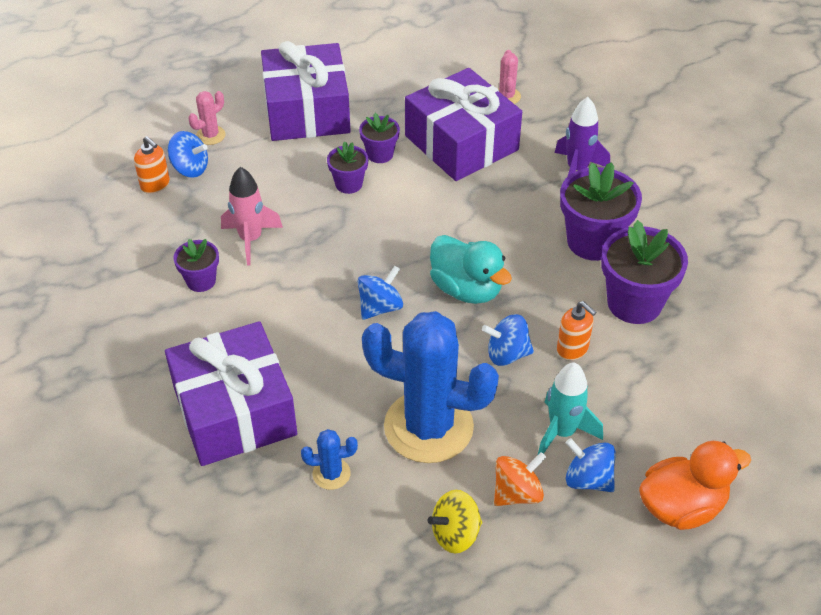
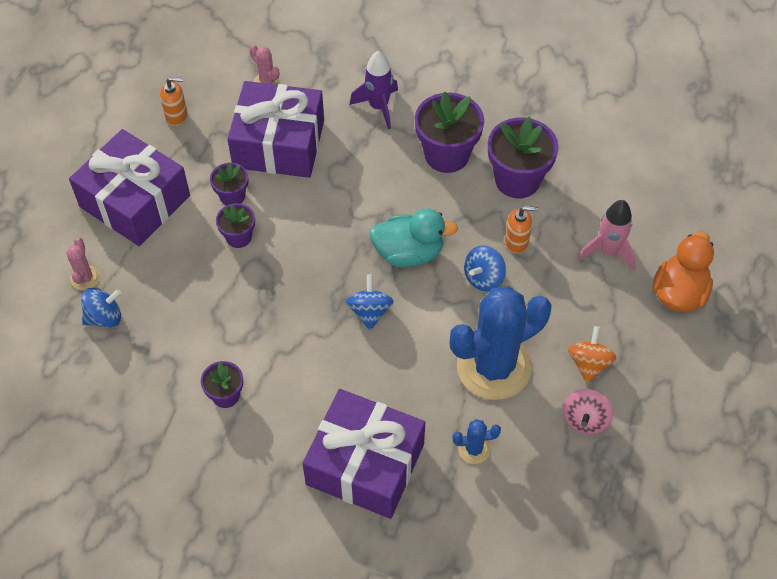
camera: 45 degrees left, 10 degrees up
(155, 185) = (94, 351): orange soap dispenser -> orange soap dispenser (176, 115)
(251, 239) = (222, 335): pink rocket -> pink rocket (608, 251)
(331, 474) = (474, 449): blue cactus -> blue cactus turned 45 degrees clockwise
(455, 534) = (585, 420): yellow spinning top -> pink spinning top
(562, 432) = (570, 302): turquoise rocket -> none
(588, 479) = (615, 320): blue spinning top -> none

